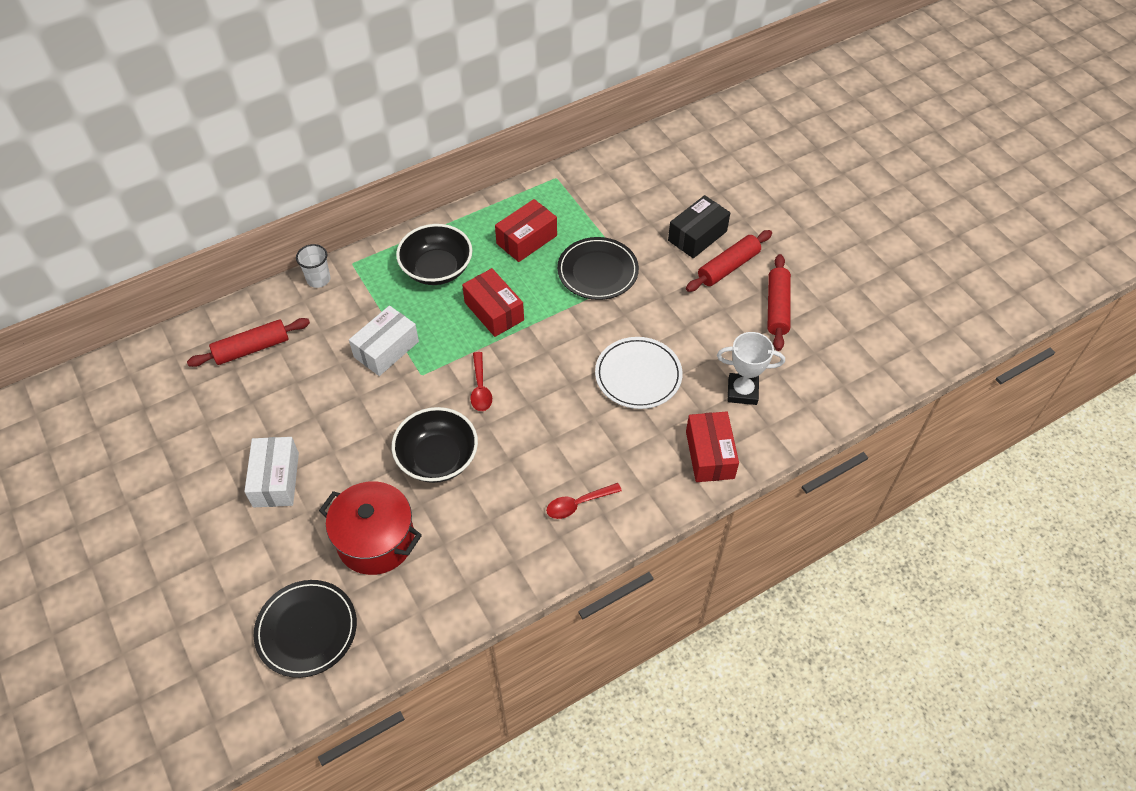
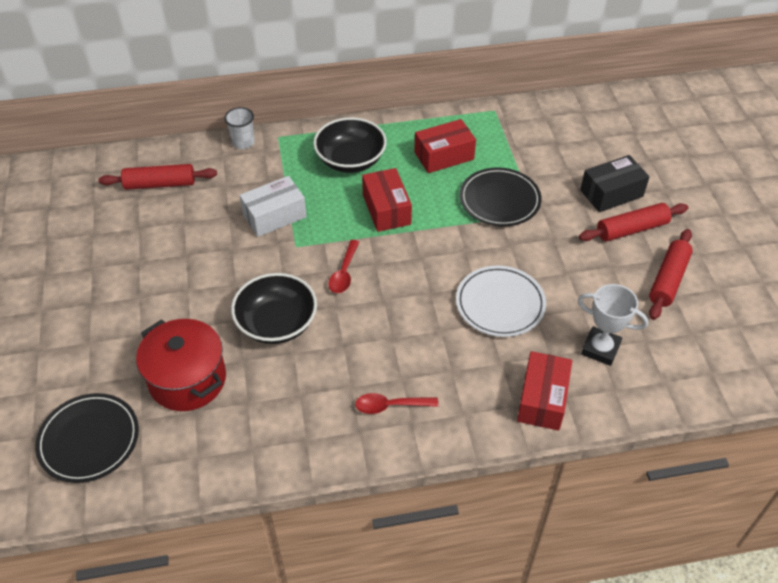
camera: 20 degrees right, 5 degrees down
(276, 479) = (126, 299): white box -> none

